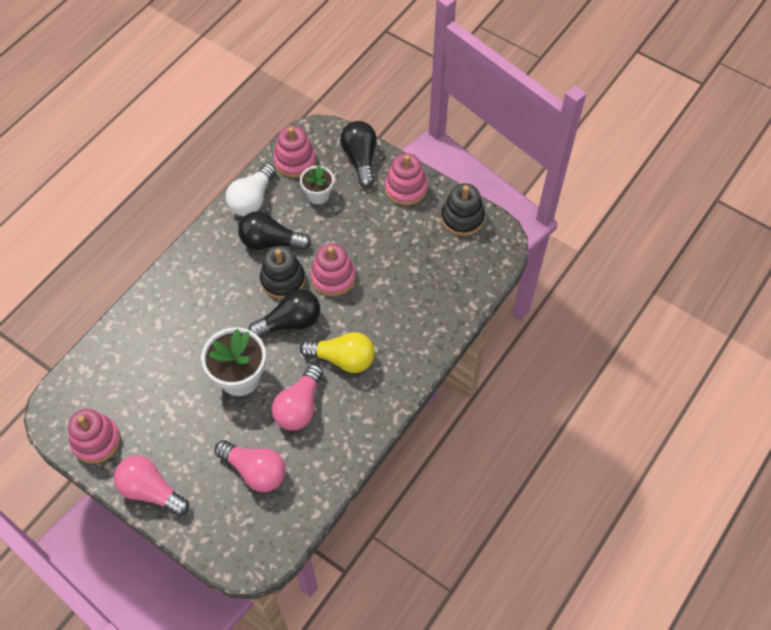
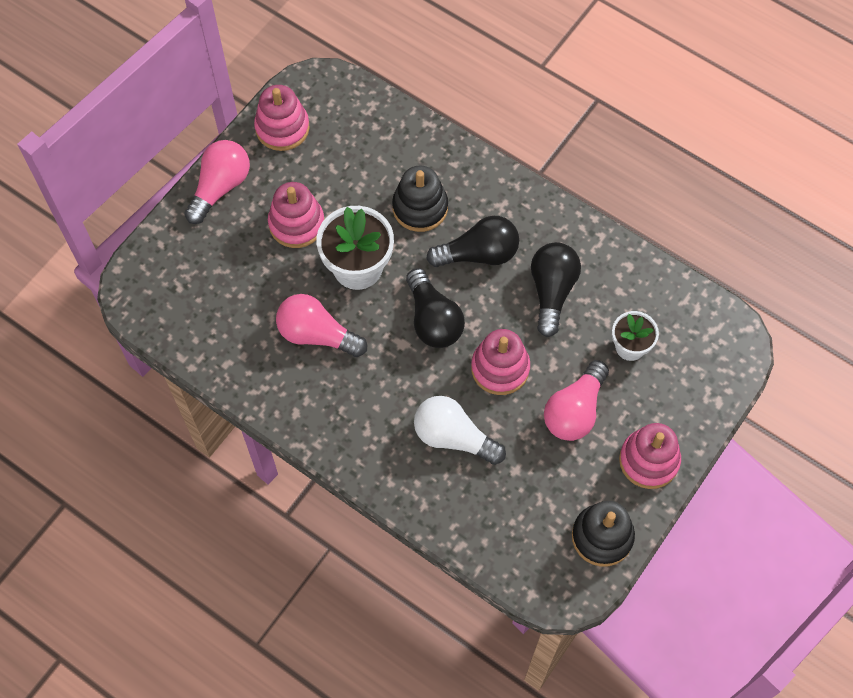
camera: 90 degrees right, 5 degrees up
(252, 199) = (618, 266): white light bulb -> white light bulb (454, 437)
(255, 470) = (237, 290): pink light bulb -> pink light bulb (575, 410)
(283, 280) = (495, 308): black stacking toy -> black stacking toy (420, 207)
(295, 161) = (685, 315): pink stacking toy -> pink stacking toy (296, 223)
(342, 359) = (381, 382): yellow light bulb -> none
(360, 159) = (695, 400): black light bulb -> black light bulb (478, 254)

